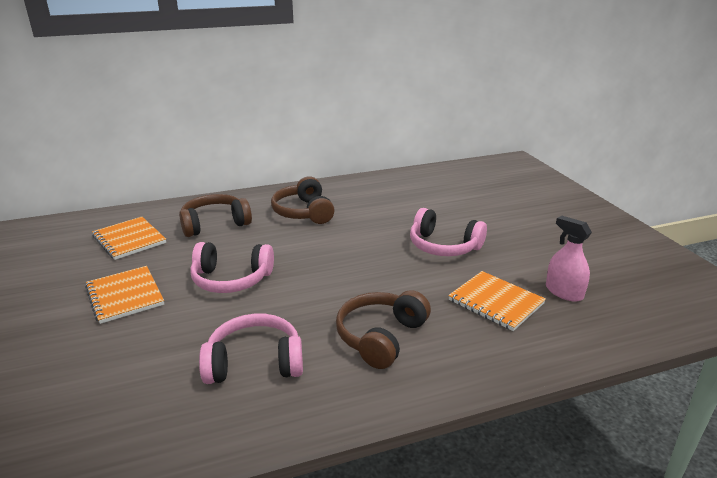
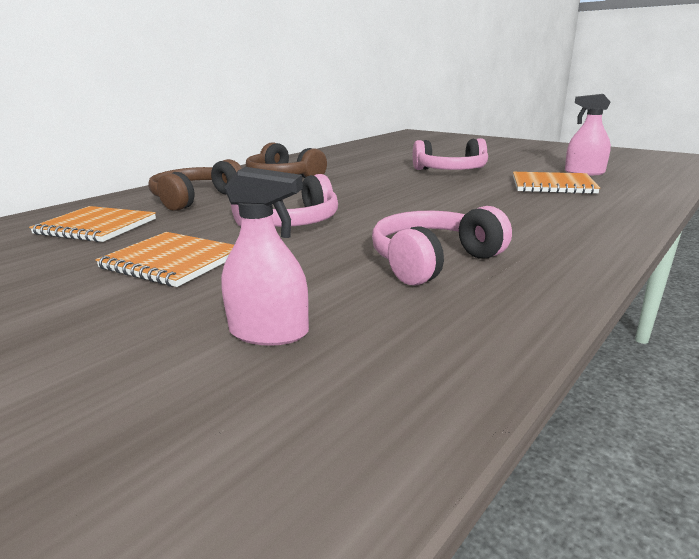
camera: 30 degrees left, 5 degrees down
(95, 384) = (269, 332): none -> pink spray bottle
(381, 337) = (511, 219): brown headphones -> none

